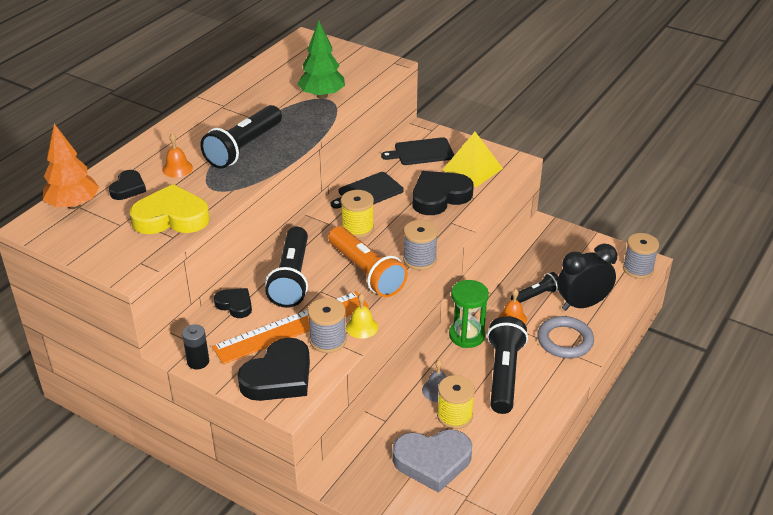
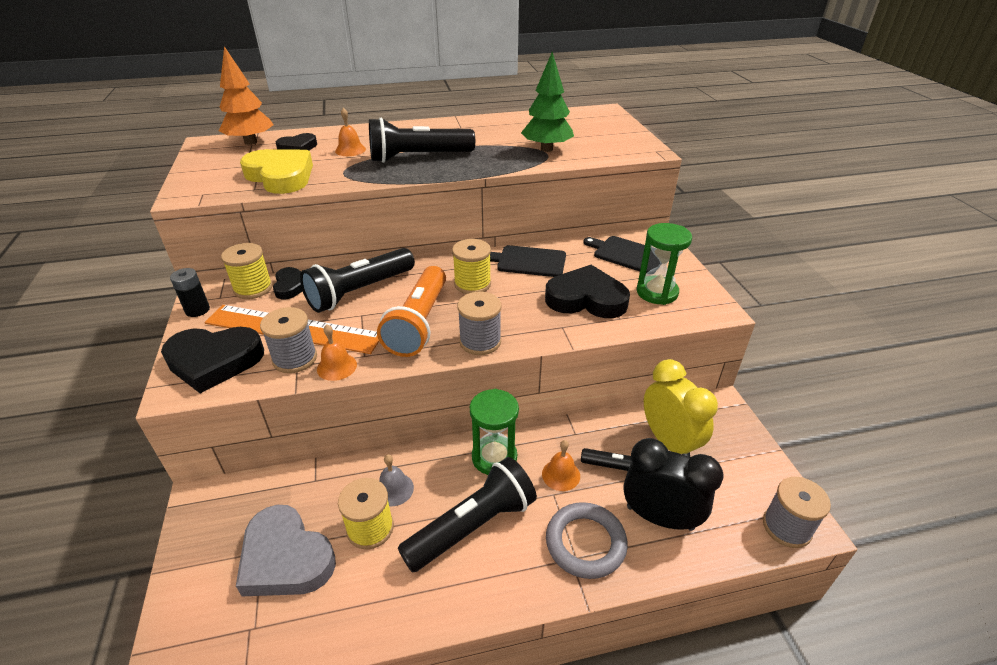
camera: 45 degrees right, 0 degrees up
(209, 324) = (253, 288): none -> yellow spool
(362, 327) = (337, 366): yellow bell -> orange bell
(472, 169) = (657, 292): yellow pyramid -> green hourglass
(543, 264) = (669, 442): none -> yellow clock

